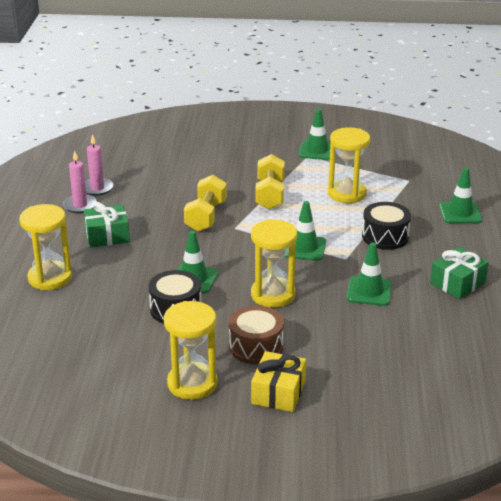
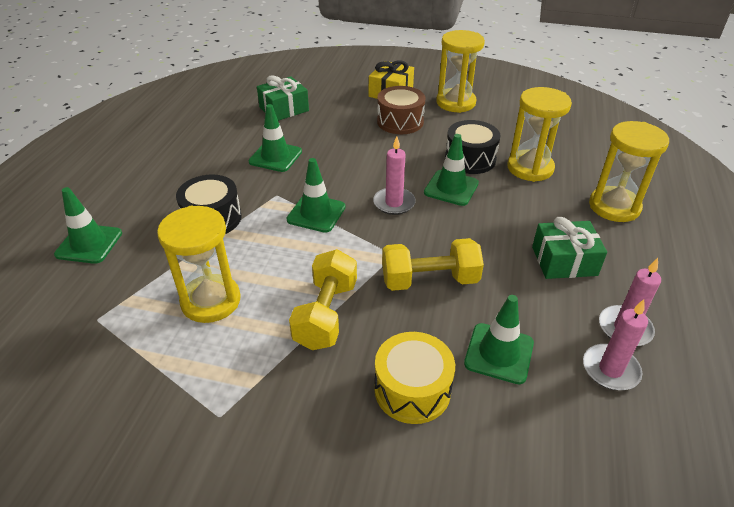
camera: 170 degrees left, 10 degrees up
(206, 216) = (429, 280): yellow dumbbell -> yellow dumbbell turned 60 degrees clockwise
(210, 172) = (412, 390): none -> yellow drum
(242, 262) = (394, 203): none -> pink candle
(273, 295) = (371, 163): yellow hourglass -> yellow hourglass (530, 168)
(317, 151) = (192, 432): green traffic cone -> green traffic cone (499, 353)
(457, 283) = (183, 156): green gift -> green gift (284, 109)

